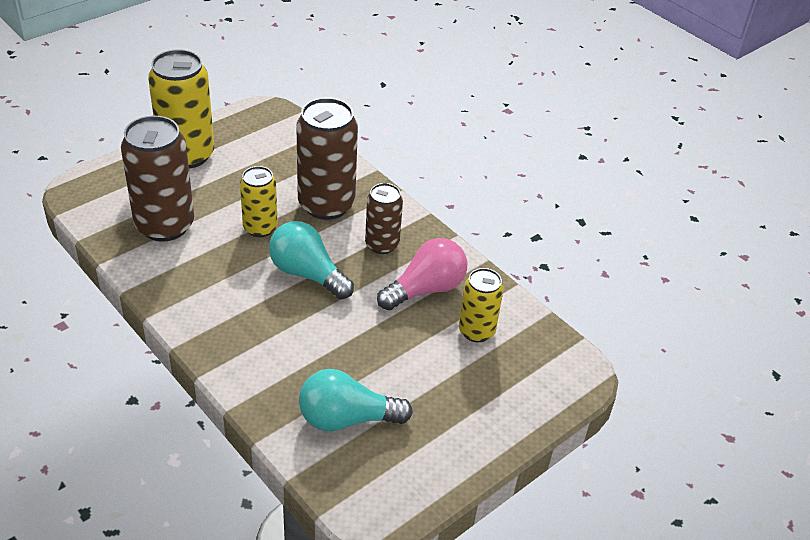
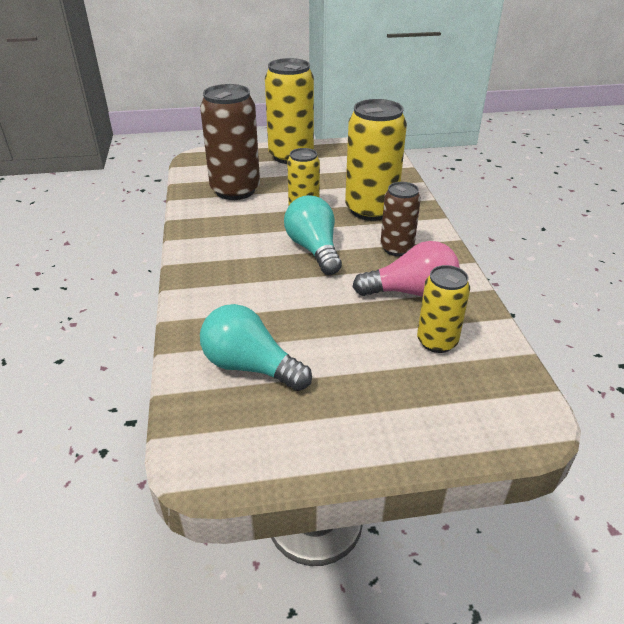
camera: 35 degrees right, 5 degrees down
(326, 204) = (371, 210): brown can -> yellow can

